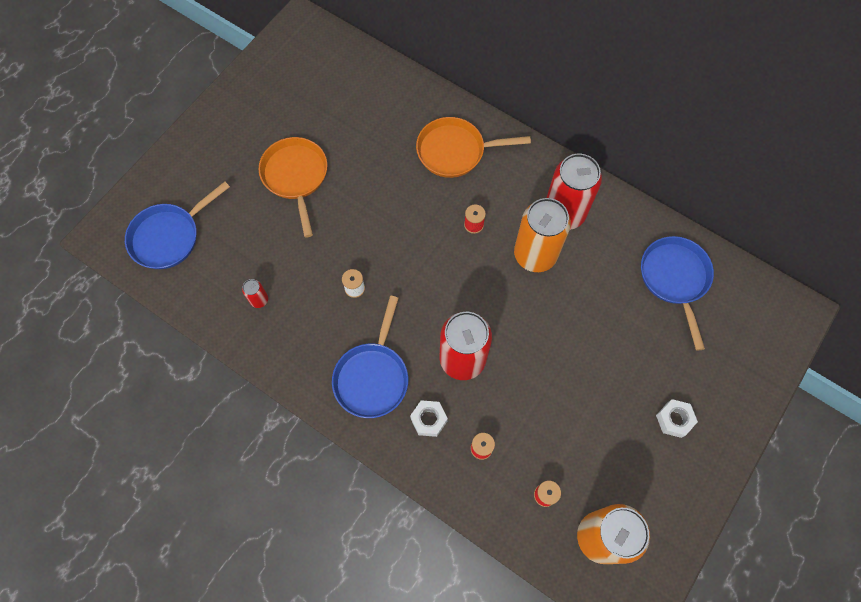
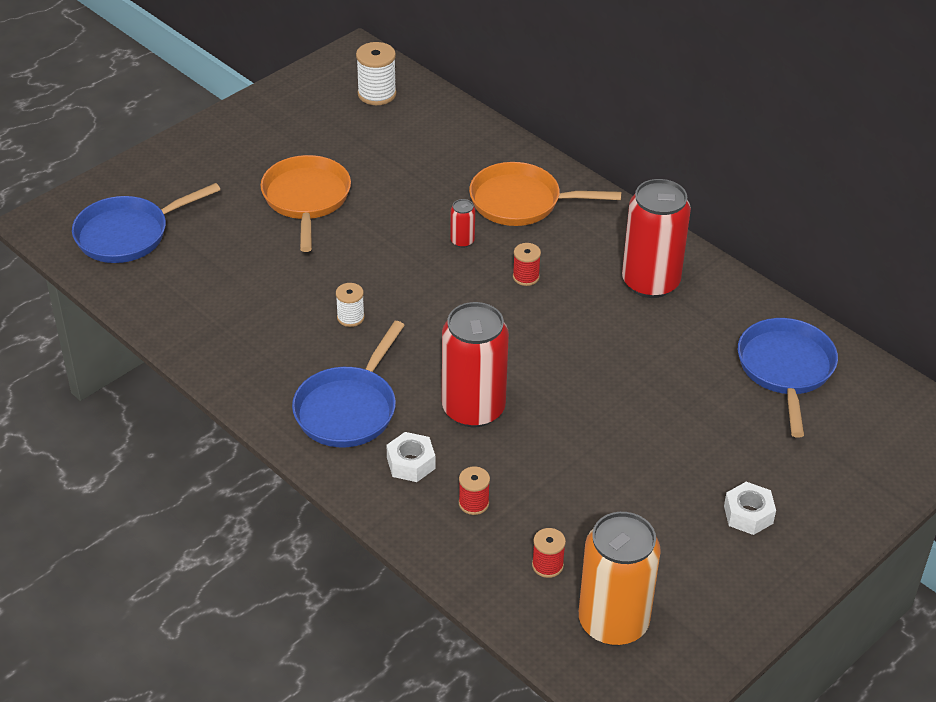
camera: 10 degrees right, 25 degrees down
(259, 300) = (223, 311): red can -> red can (462, 241)
(325, 61) = (377, 94): none -> white spool
(535, 254) = (600, 318): orange can -> none

